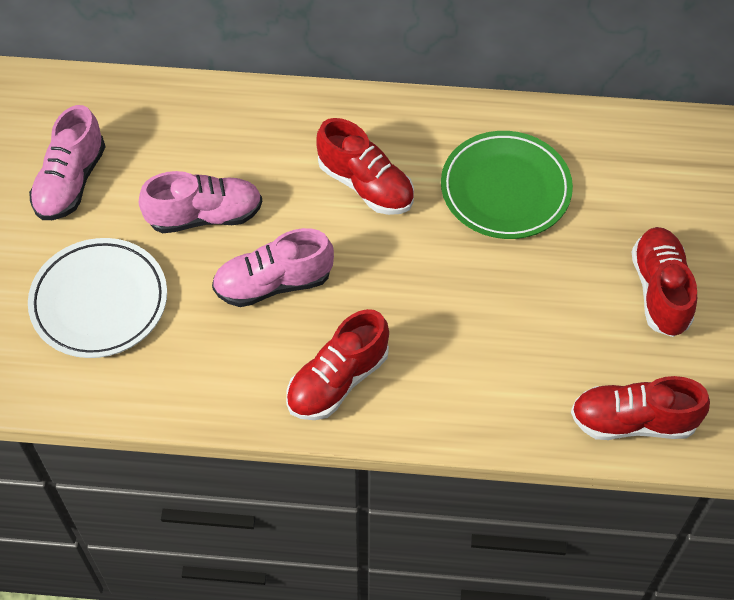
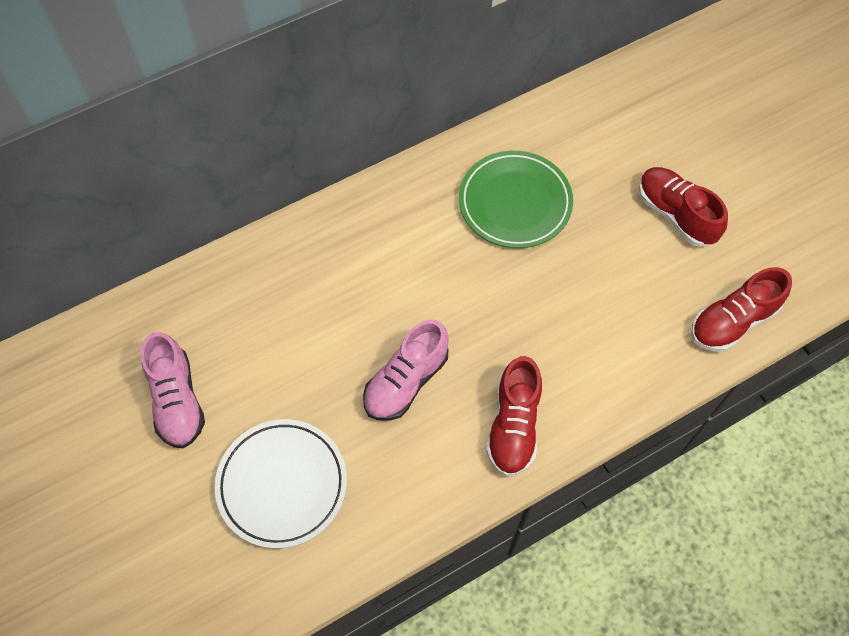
camera: 35 degrees left, 5 degrees up
(204, 216) = (309, 361): pink shoe -> none
(365, 185) = (412, 260): red shoe -> none

